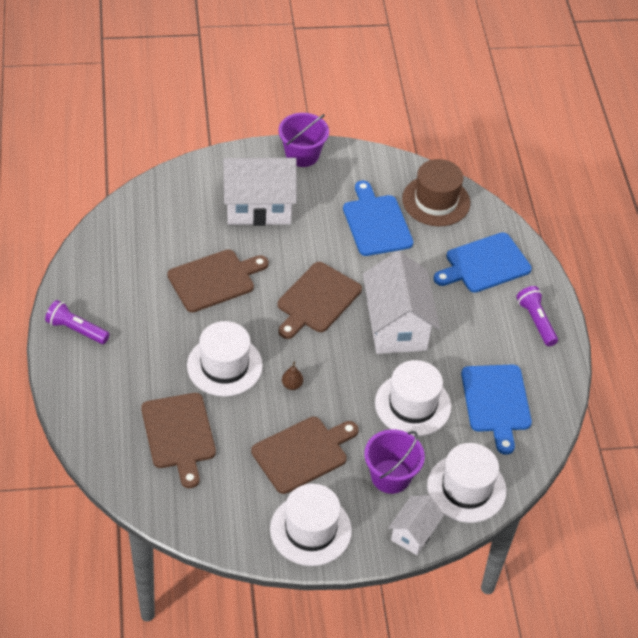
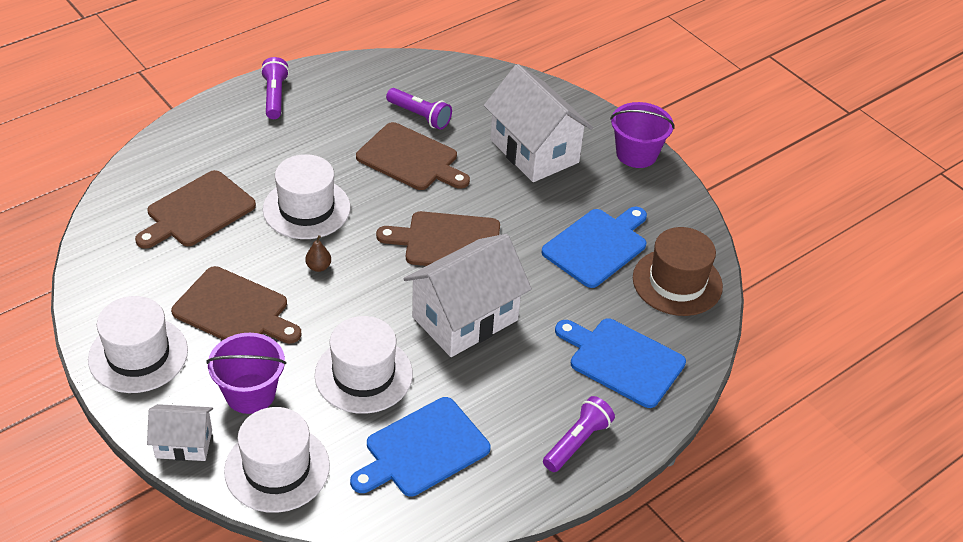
camera: 60 degrees right, 5 degrees down
(170, 252) = (419, 116): none -> purple flashlight

